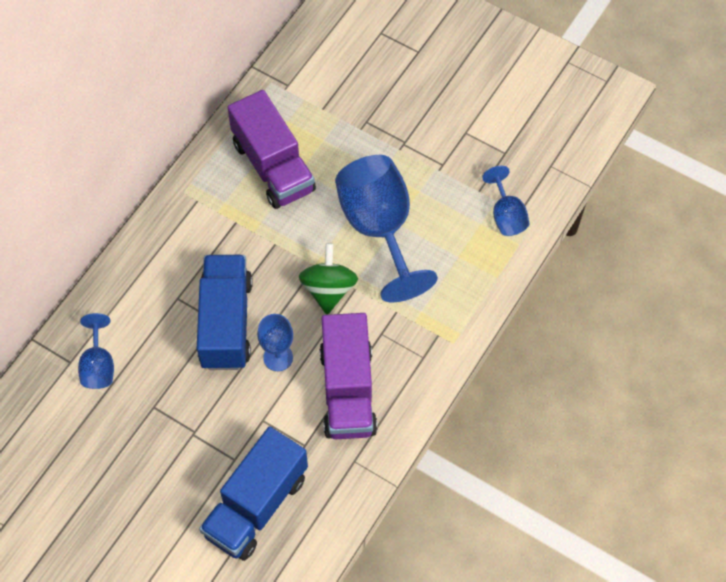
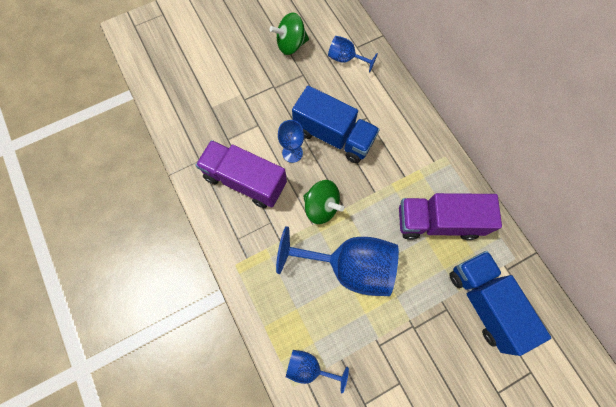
camera: 120 degrees right, 10 degrees up
(112, 448) = (291, 45): none -> green spinning top
(256, 505) = (210, 97): blue truck -> blue truck (484, 302)

